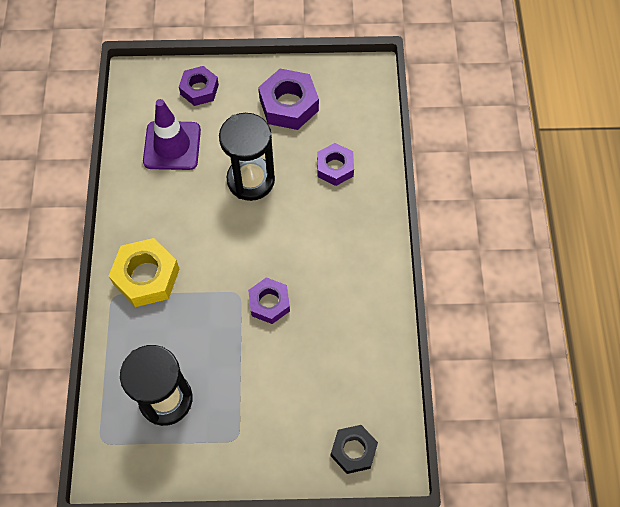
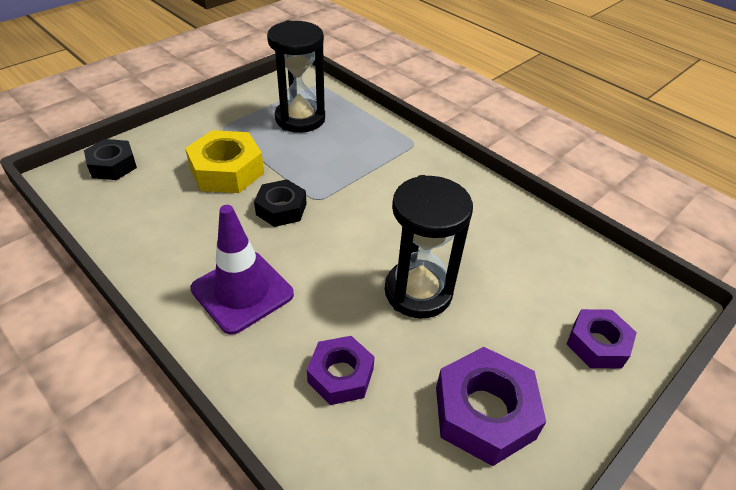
camera: 135 degrees right, 20 degrees down
(146, 276) = (407, 166): yellow nut -> yellow nut (227, 171)
(172, 146) = (533, 267): purple traffic cone -> purple traffic cone (242, 292)
(269, 303) = (281, 209): purple nut -> black nut

